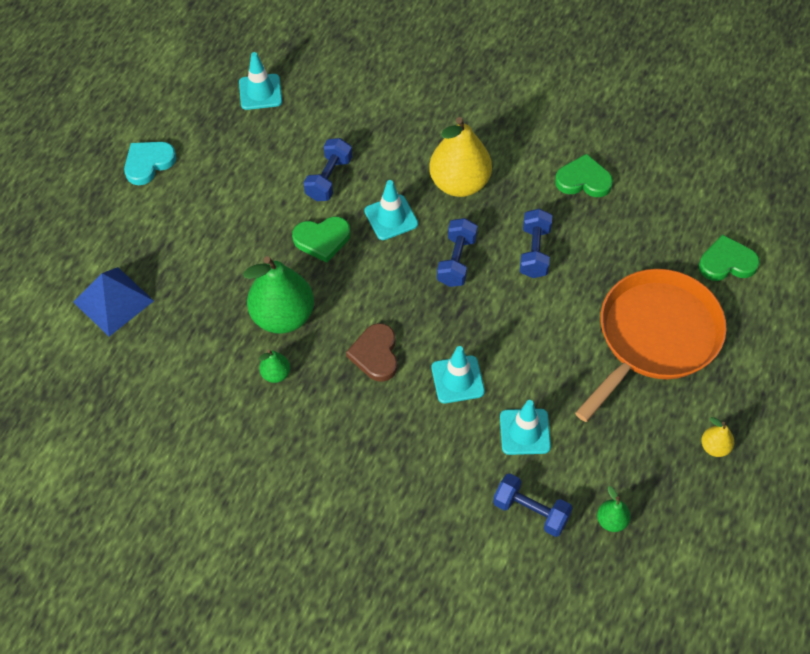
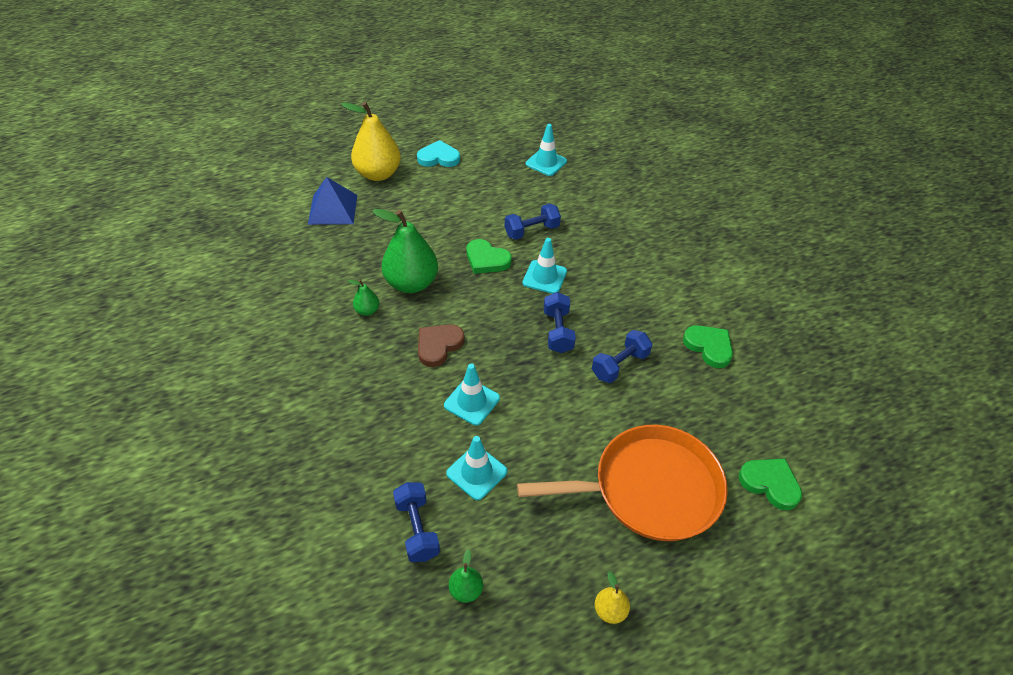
camera: 40 degrees right, 10 degrees down
(457, 261) = (558, 331): blue dumbbell -> blue dumbbell turned 60 degrees counterclockwise
(459, 183) = (614, 289): yellow pear -> yellow pear (378, 174)

